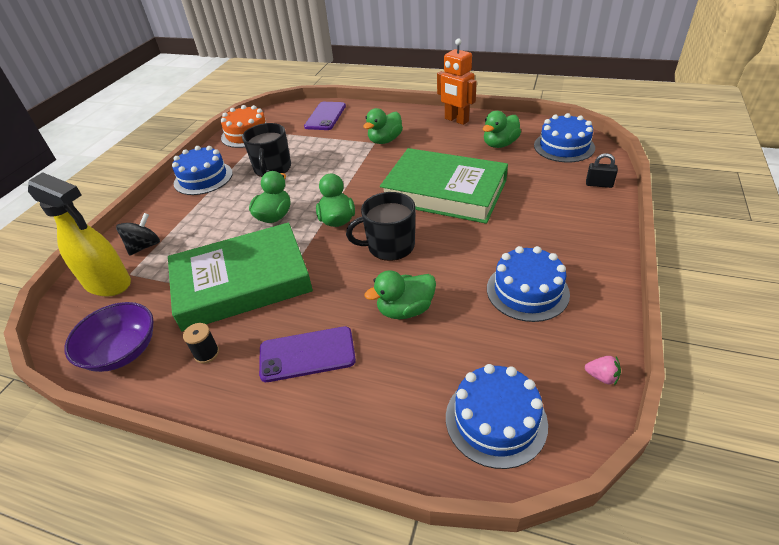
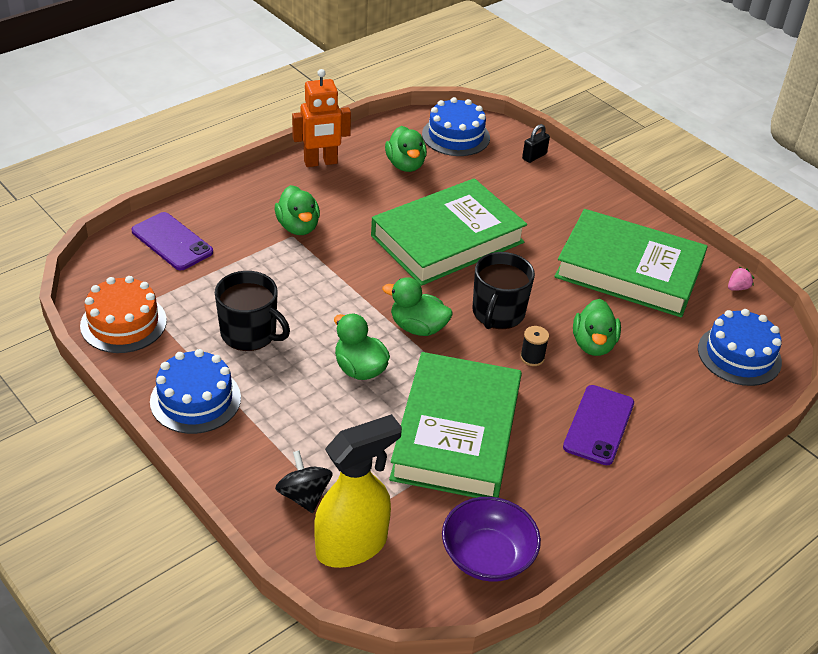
camera: 65 degrees left, 0 degrees up
(207, 353) = (544, 491): black spool -> black spool (532, 357)
(527, 291) = (629, 270): blue cake -> green book

